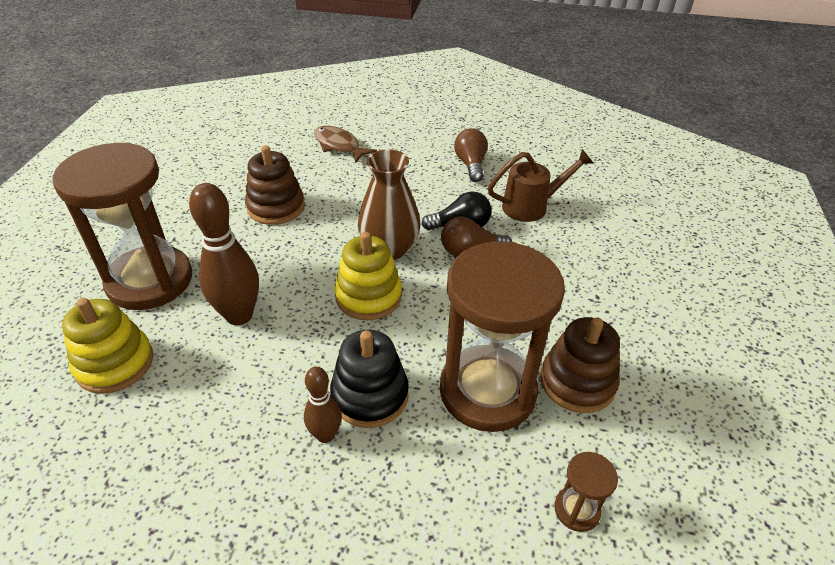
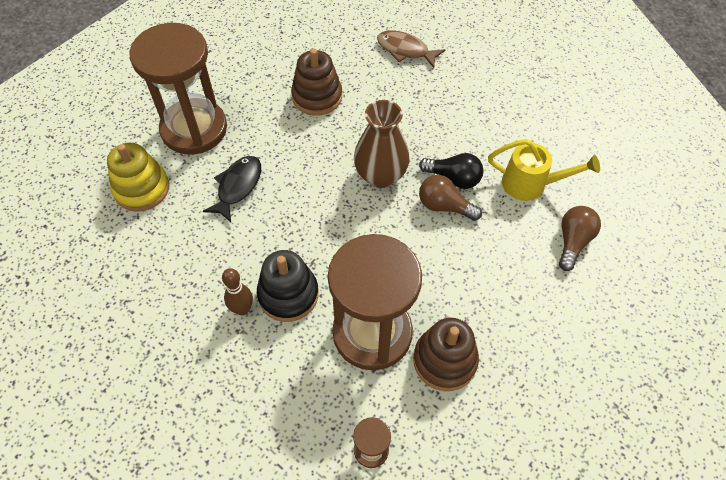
camera: 30 degrees right, 15 degrees up
(239, 315) = (238, 186): brown bowling pin -> black fish
(339, 146) = (405, 50): brown fish -> brown fish turned 45 degrees counterclockwise
(368, 296) = (337, 212): yellow stacking toy -> none
(471, 165) = (508, 116): brown light bulb -> brown light bulb (573, 242)
(531, 206) = (531, 184): brown watering can -> yellow watering can

